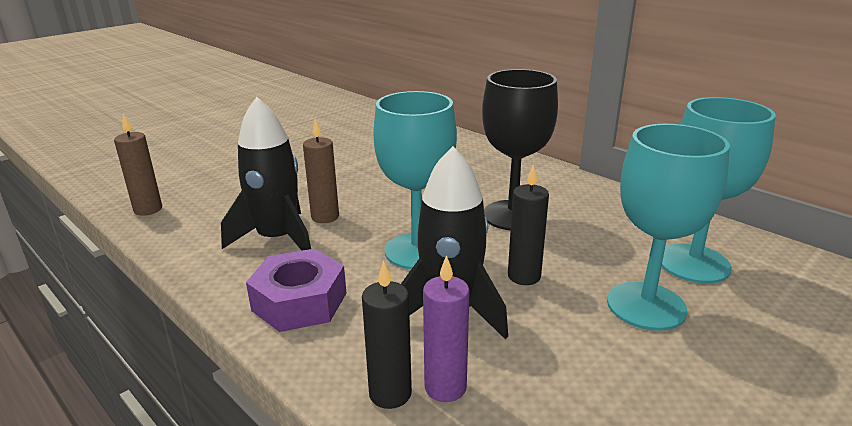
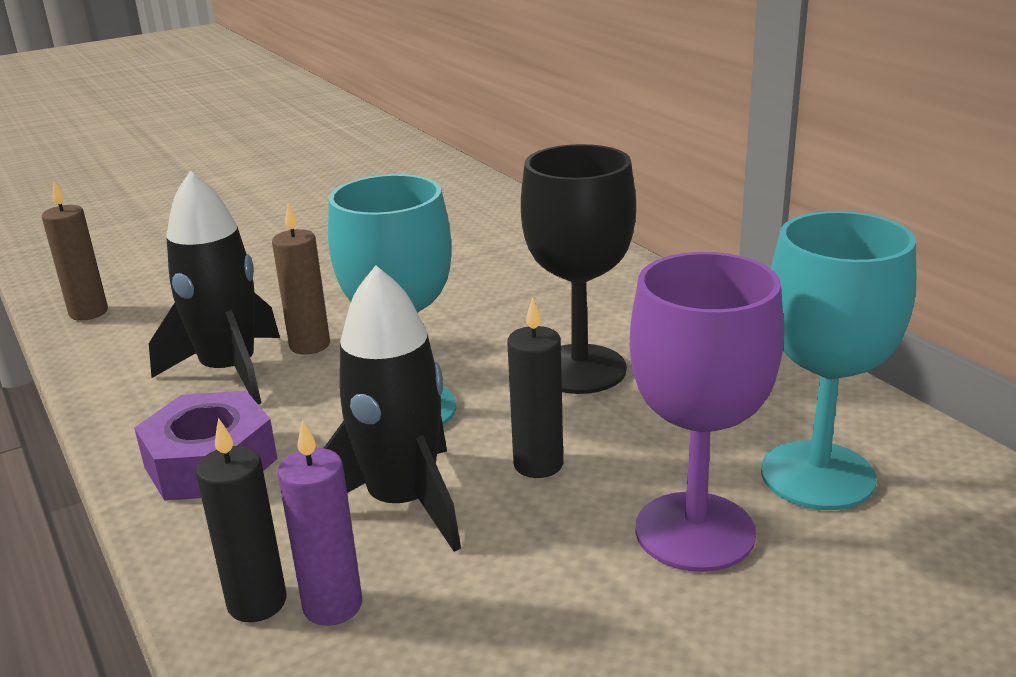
camera: 15 degrees right, 0 degrees up
(646, 306) = (695, 531): turquoise goblet -> purple goblet

